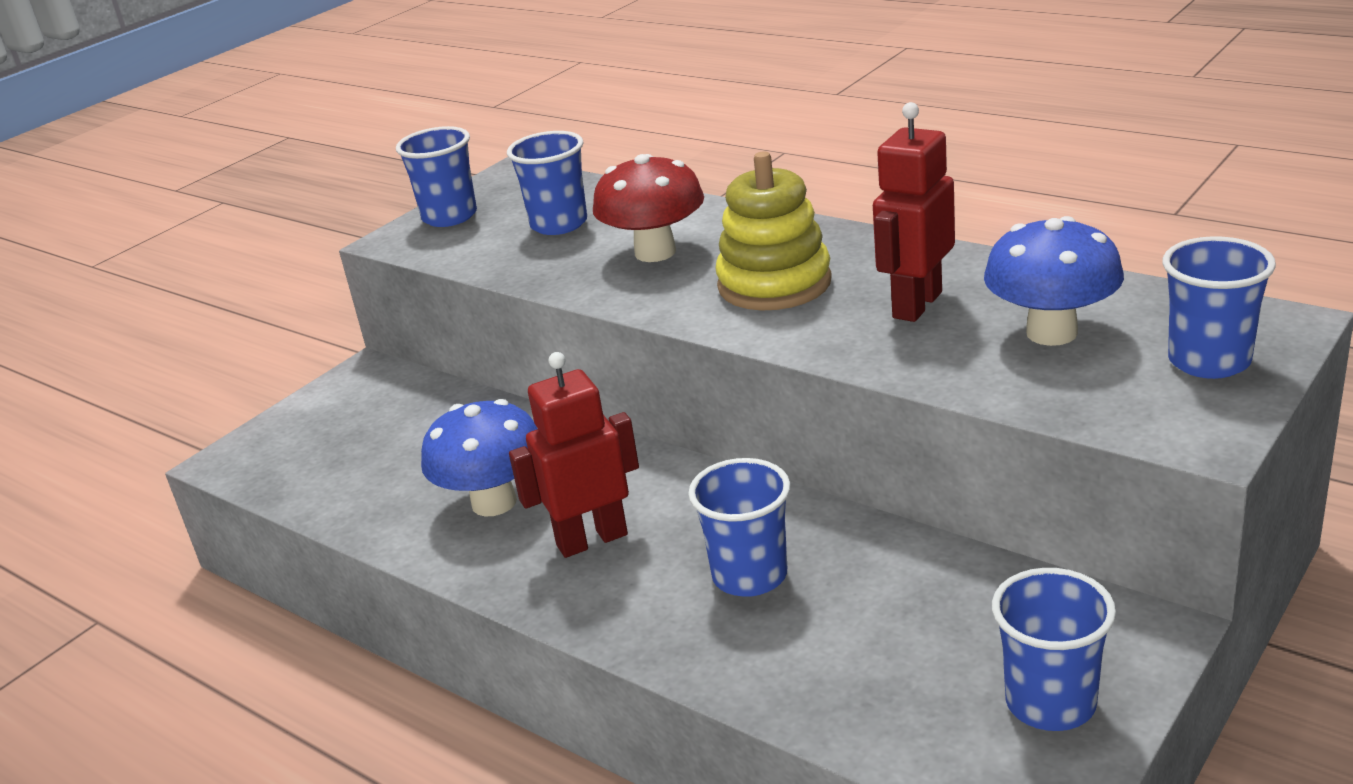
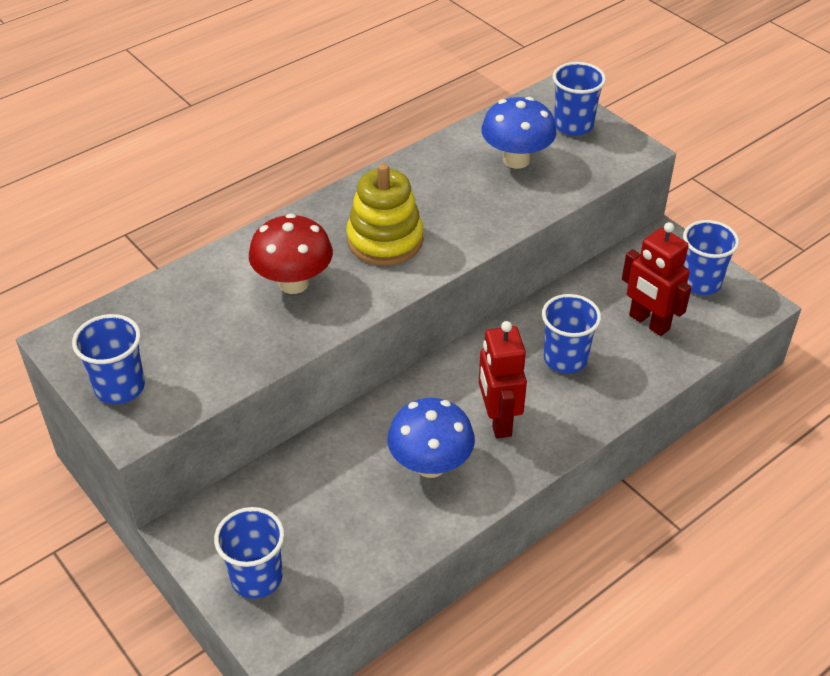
camera: 80 degrees left, 15 degrees up
(559, 224) = (198, 324): blue cup -> blue cup (256, 578)
(916, 305) = (453, 194): red robot -> red robot (648, 322)

